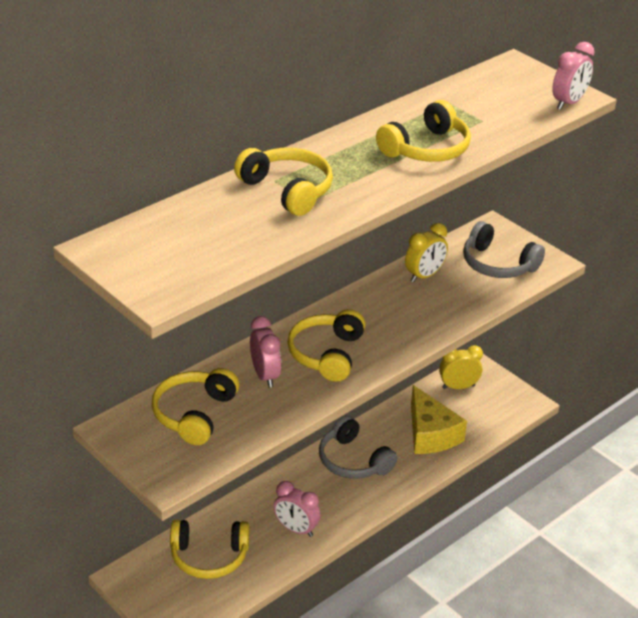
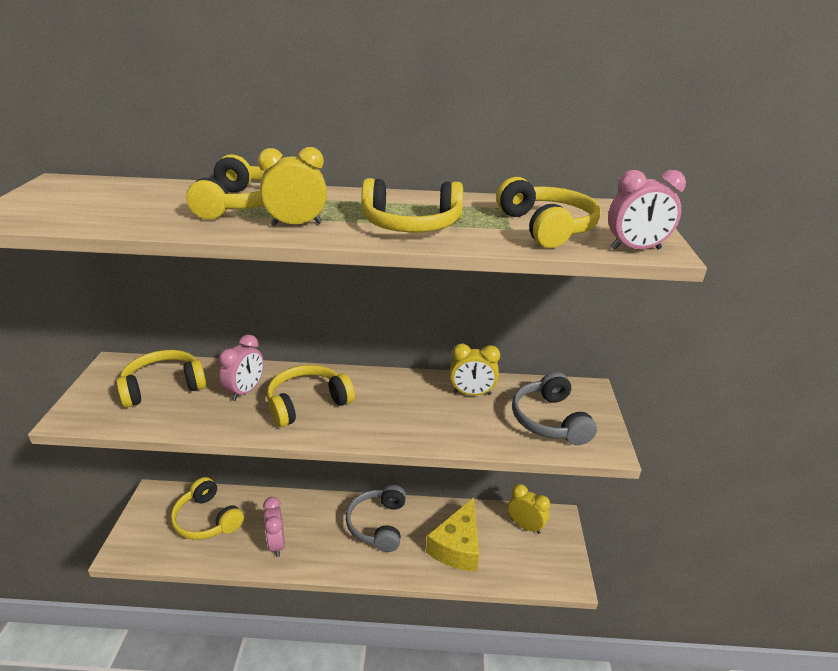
camera: 45 degrees right, 5 degrees down
(363, 187) = (296, 224): none -> yellow clock
(500, 109) = (546, 227): none -> yellow headphones

